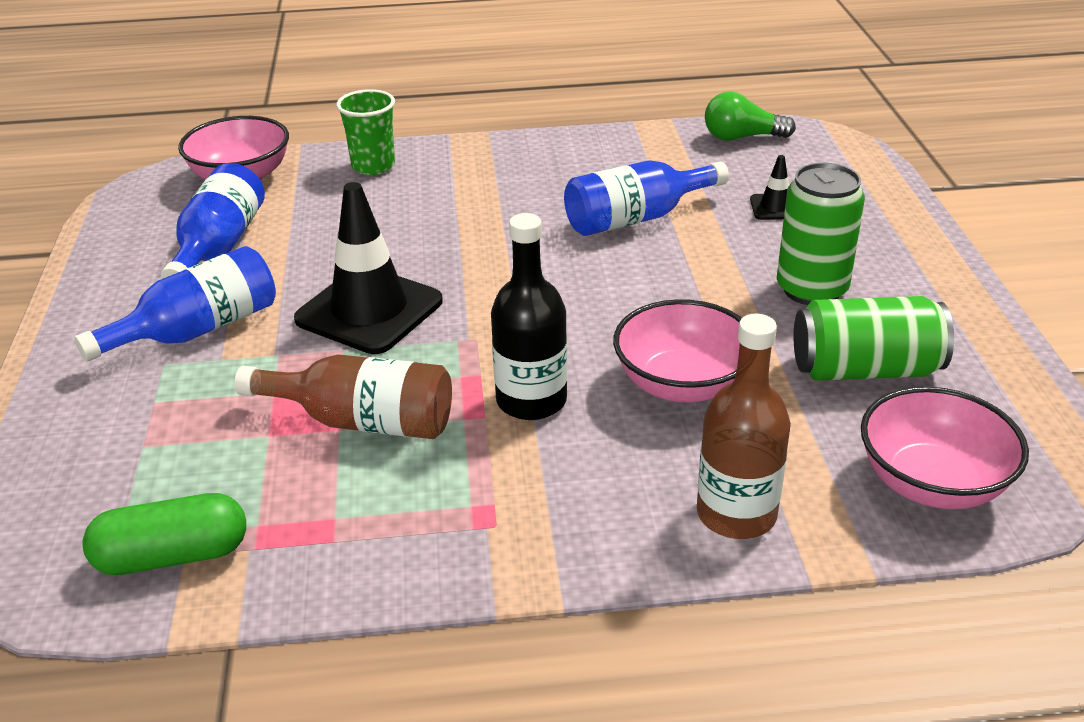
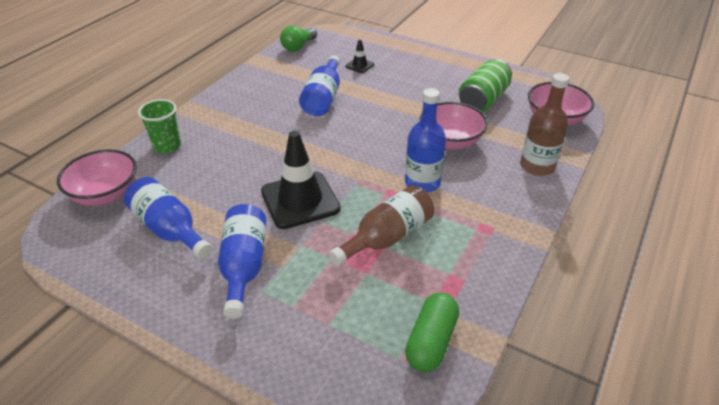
camera: 55 degrees left, 5 degrees up
(531, 400) = (422, 183): black bottle -> blue bottle
(811, 289) = (423, 86): green can -> none

